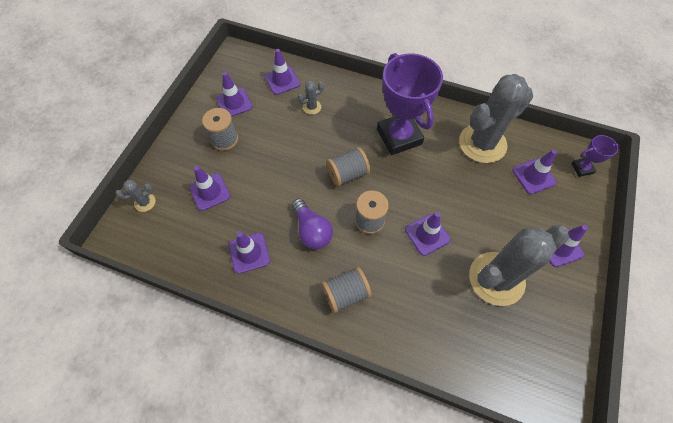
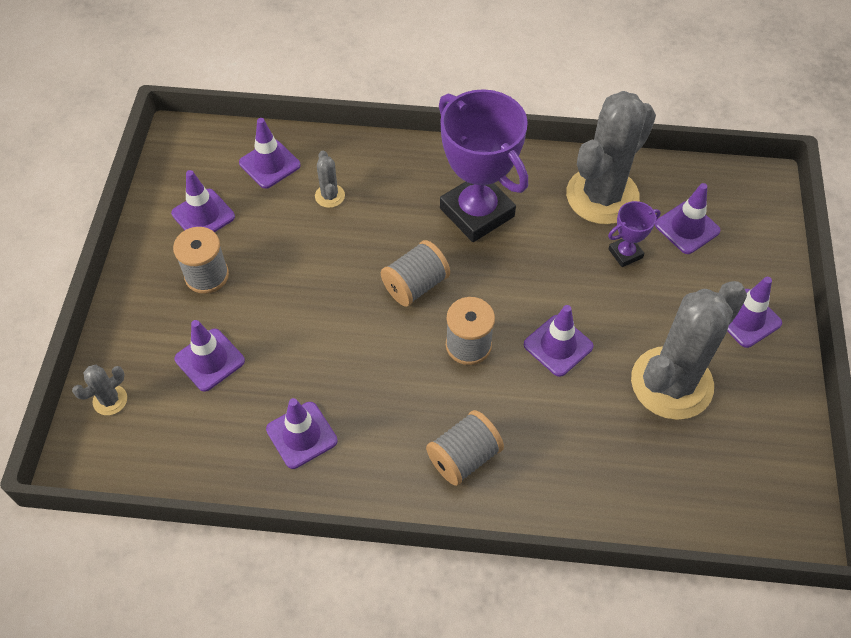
camera: 15 degrees left, 5 degrees down
(311, 230) = (386, 380): purple light bulb -> none
(312, 107) = (329, 196): grey cactus -> grey cactus turned 60 degrees counterclockwise
(582, 168) = (751, 201): purple trophy -> purple trophy (625, 253)

